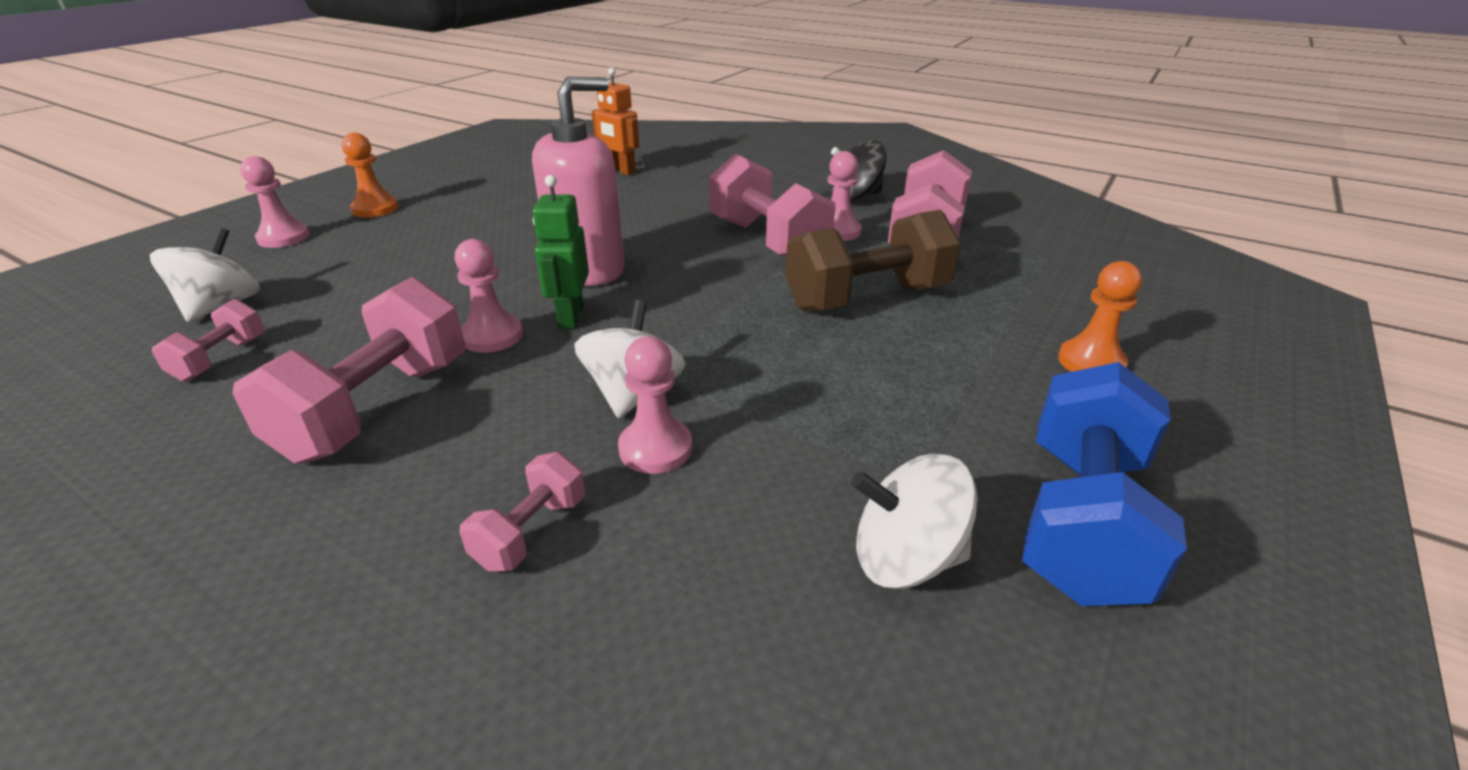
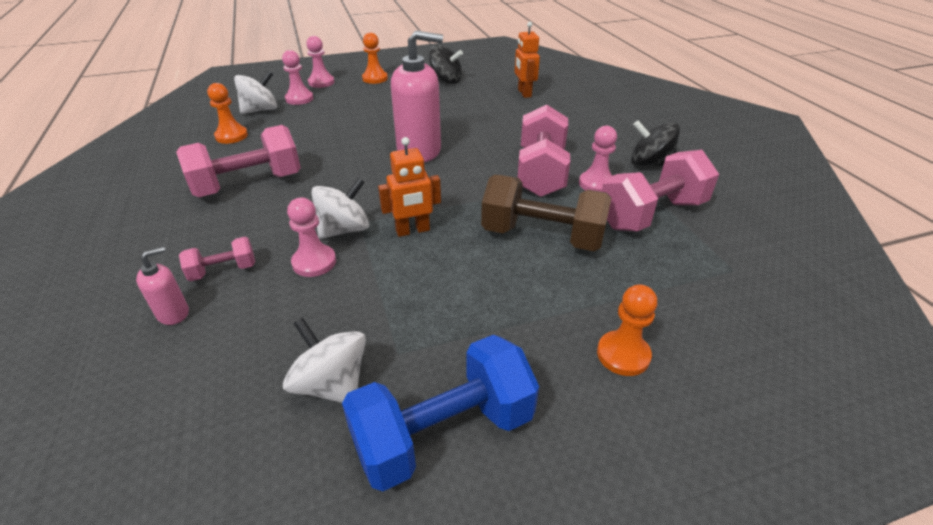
camera: 40 degrees right, 5 degrees up
(221, 359) = (231, 136): pink dumbbell -> orange pawn
(492, 336) = (330, 170): pink pawn -> pink pawn (299, 99)
(493, 184) = (446, 80): none -> black spinning top
(541, 633) = (173, 313): none -> pink soap dispenser
(570, 317) = (375, 175): green robot -> none
(723, 354) = (413, 230): none -> orange robot

